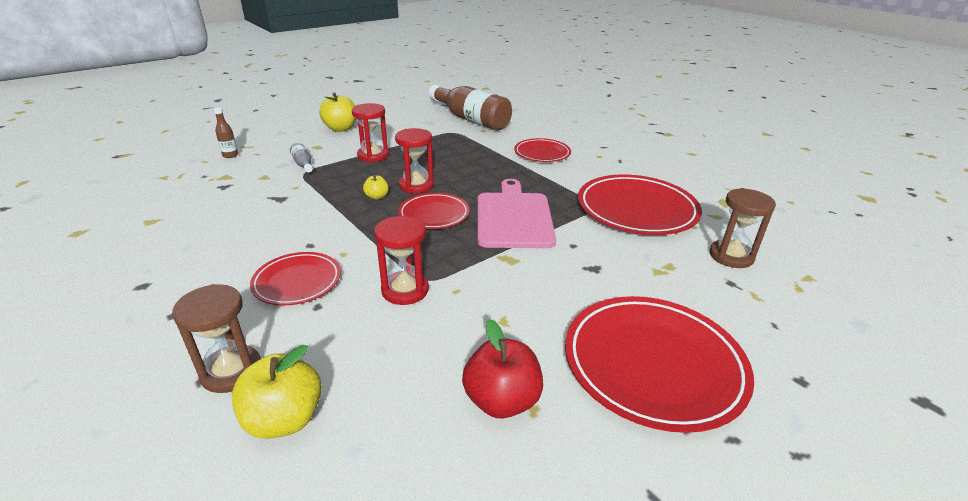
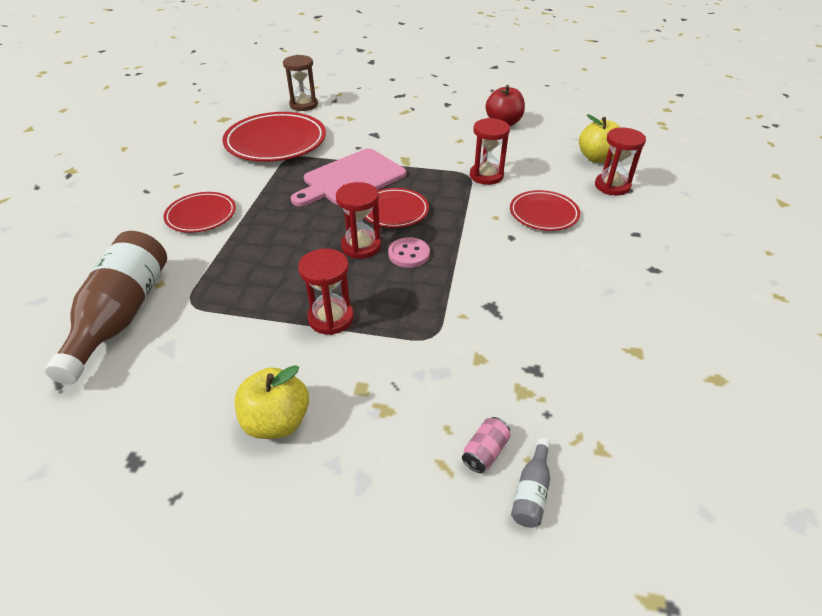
camera: 130 degrees left, 10 degrees up
(230, 155) = (485, 452): brown bottle -> pink can
(231, 371) = (612, 186): brown hourglass -> red hourglass
(303, 164) = (417, 355): grey bottle -> grey bottle (531, 492)
(377, 197) = (409, 254): yellow apple -> pink button
(653, 364) = (429, 103): red plate -> none

